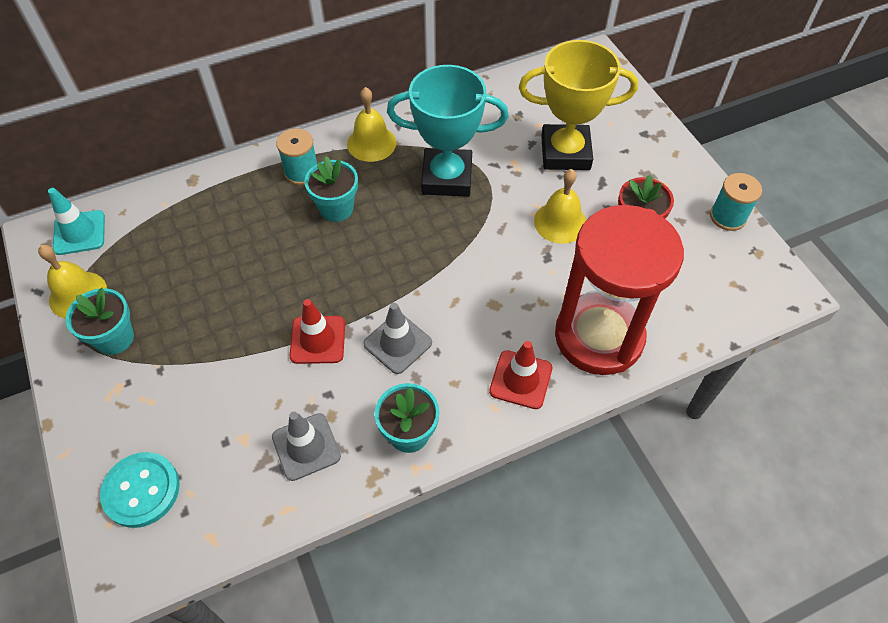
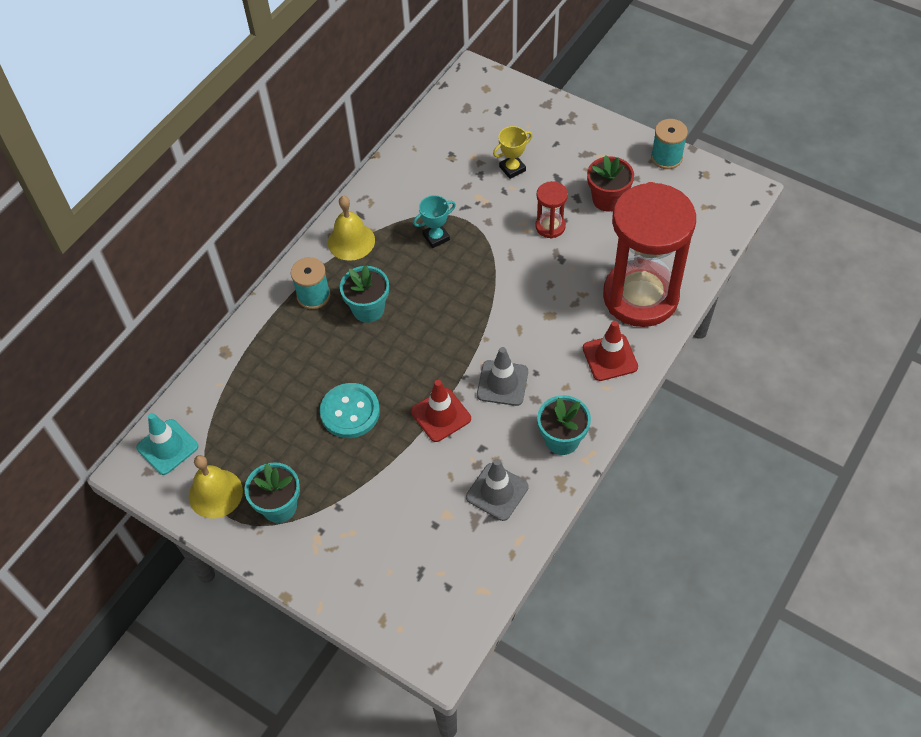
camera: 30 degrees left, 0 degrees up
(141, 490) = (403, 593): turquoise button -> turquoise button (350, 412)
(447, 177) = (436, 237): turquoise trophy -> turquoise trophy, size x0.45
(560, 222) = (550, 226): yellow bell -> red hourglass
(565, 153) = (512, 169): yellow trophy -> yellow trophy, size x0.45

